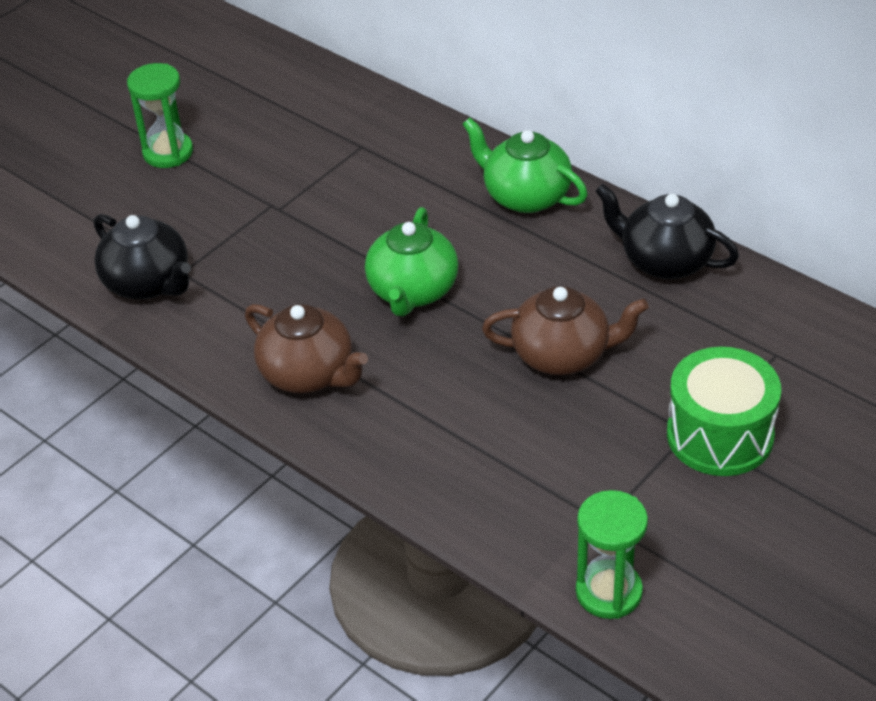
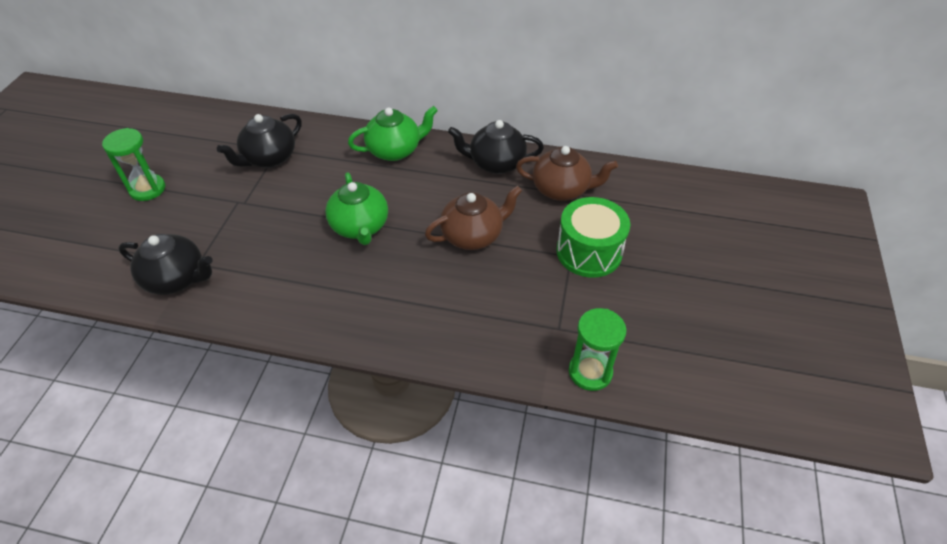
camera: 30 degrees left, 5 degrees up
(308, 374) = (322, 302): brown teapot -> brown teapot (561, 189)
(343, 156) = (269, 158): none -> black teapot
(525, 196) = (395, 150): green teapot -> green teapot turned 150 degrees clockwise

